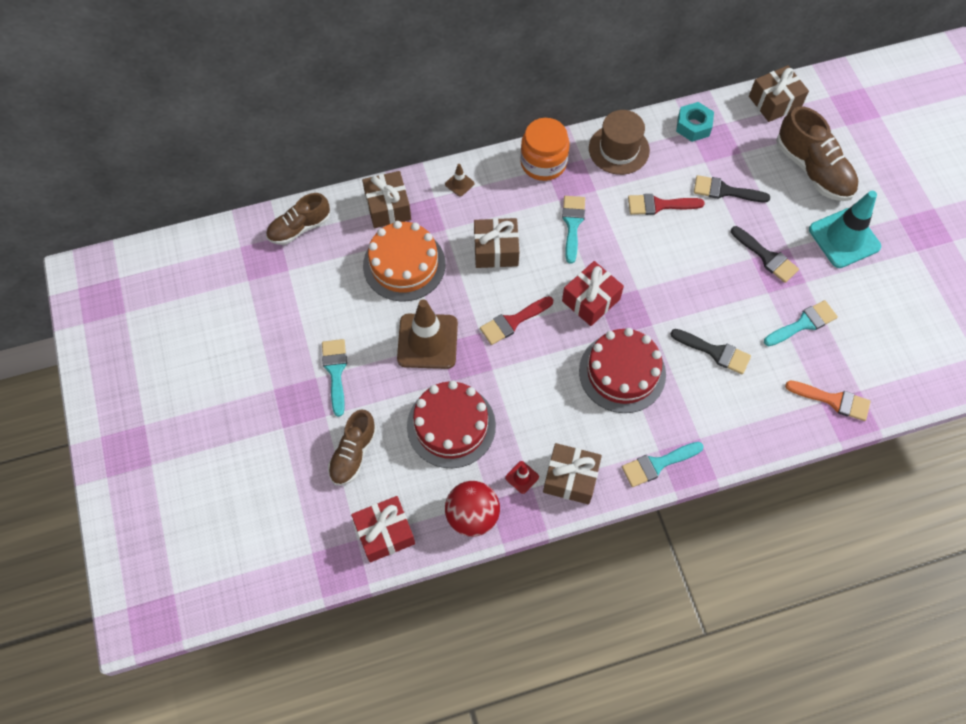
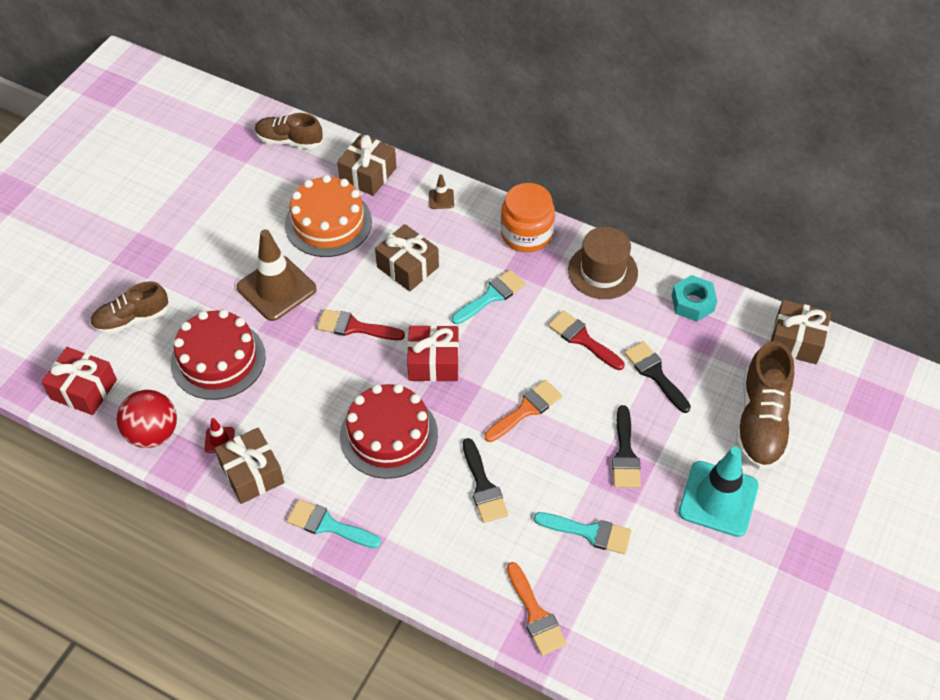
camera: 45 degrees right, 10 degrees down
(335, 372) = (190, 255): turquoise brush -> none
(681, 280) = (526, 410): none -> orange brush

